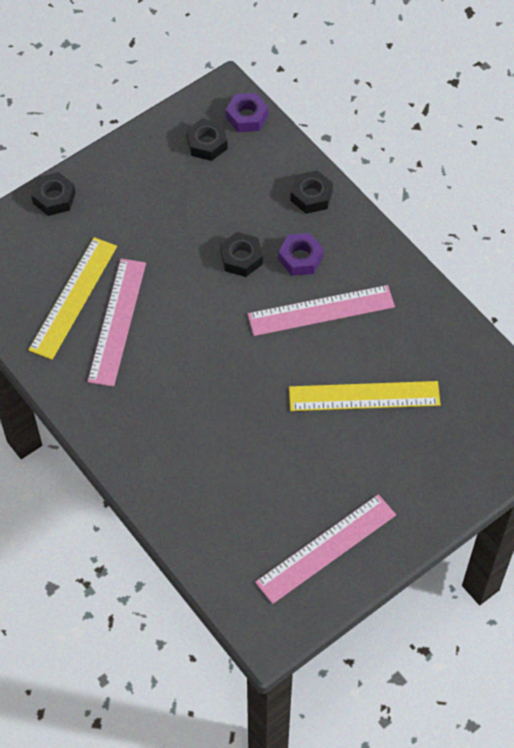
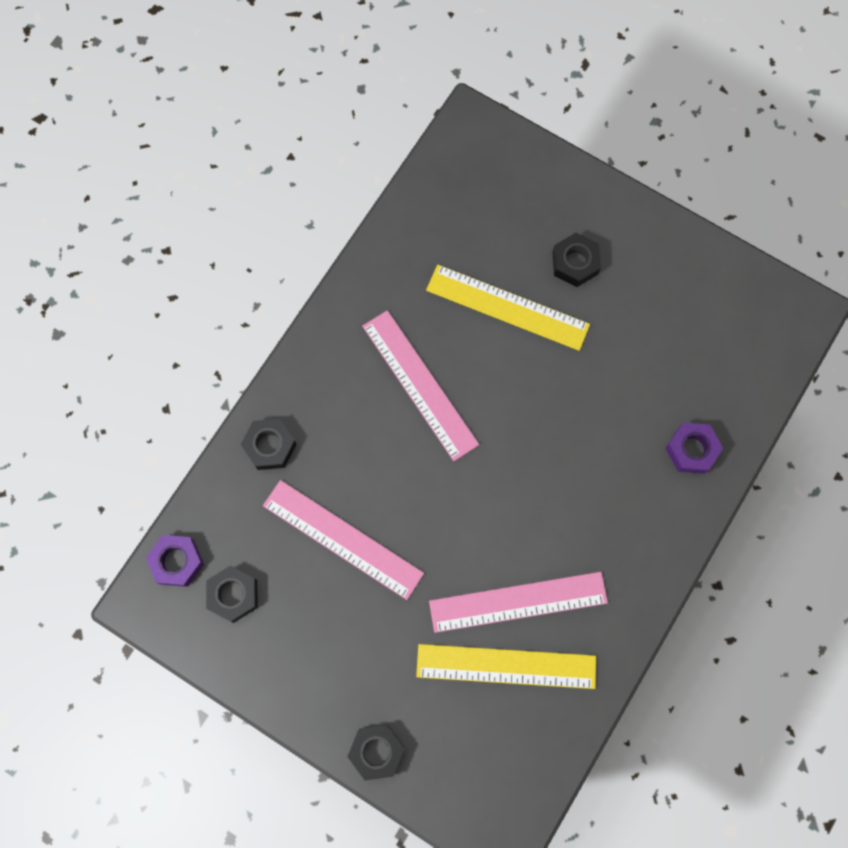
camera: 110 degrees left, 15 degrees up
(241, 258) = (383, 494): black nut -> black nut (575, 263)
(300, 258) = (359, 429): purple nut -> purple nut (691, 450)
(326, 548) = (691, 289): pink ruler -> pink ruler (343, 539)
(364, 396) = (507, 307): yellow ruler -> yellow ruler turned 45 degrees counterclockwise

